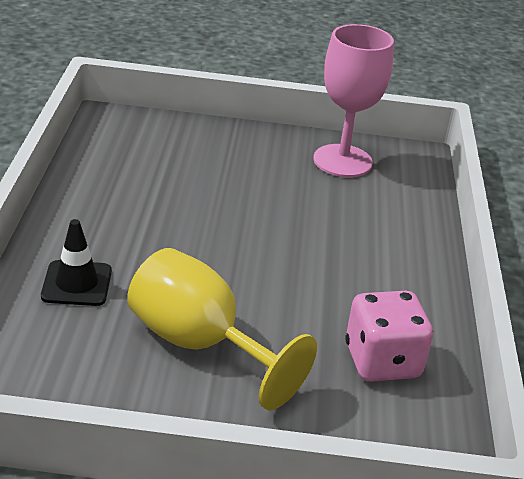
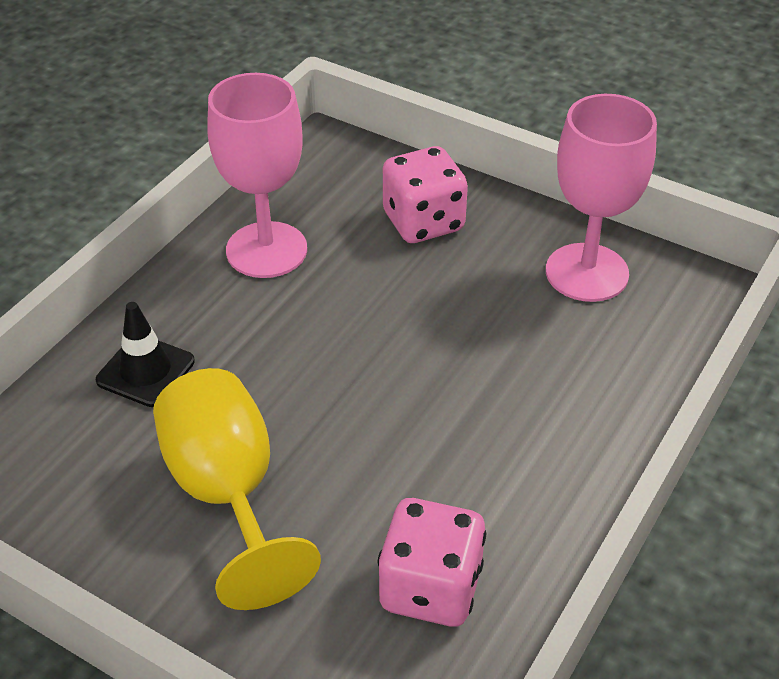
camera: 30 degrees right, 10 degrees up
(113, 189) = (266, 250): none -> pink goblet
(214, 152) = (423, 222): none -> pink dice

